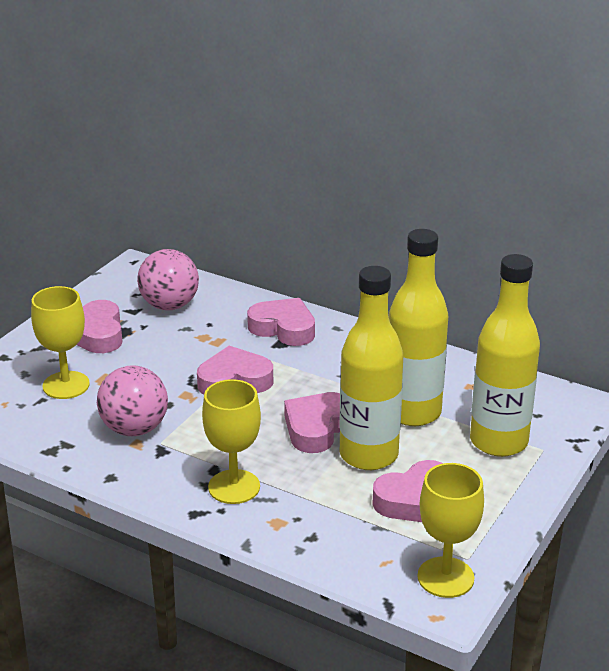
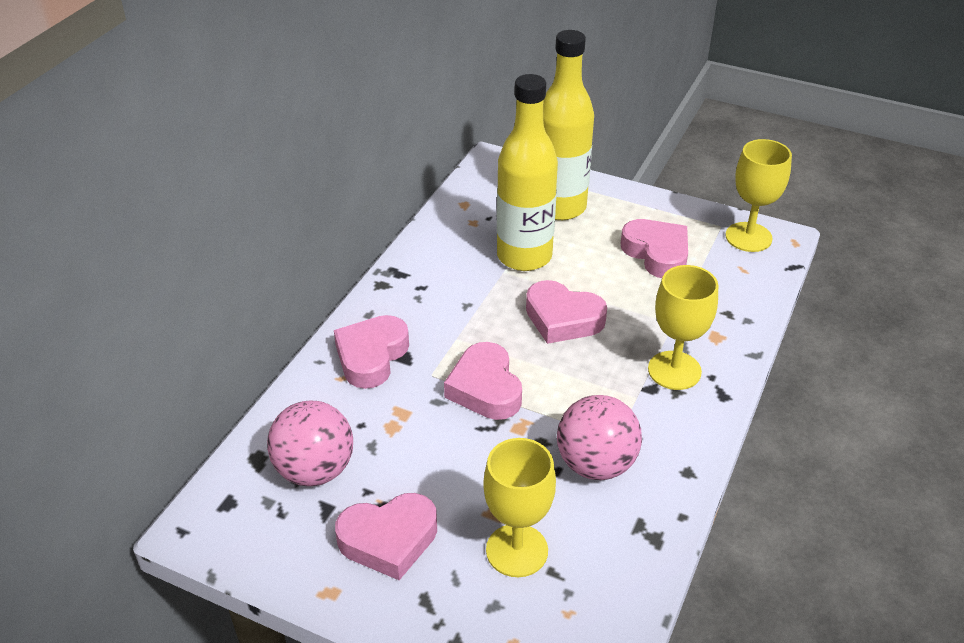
camera: 95 degrees left, 10 degrees up
(368, 455) = (599, 283): yellow bottle -> none

